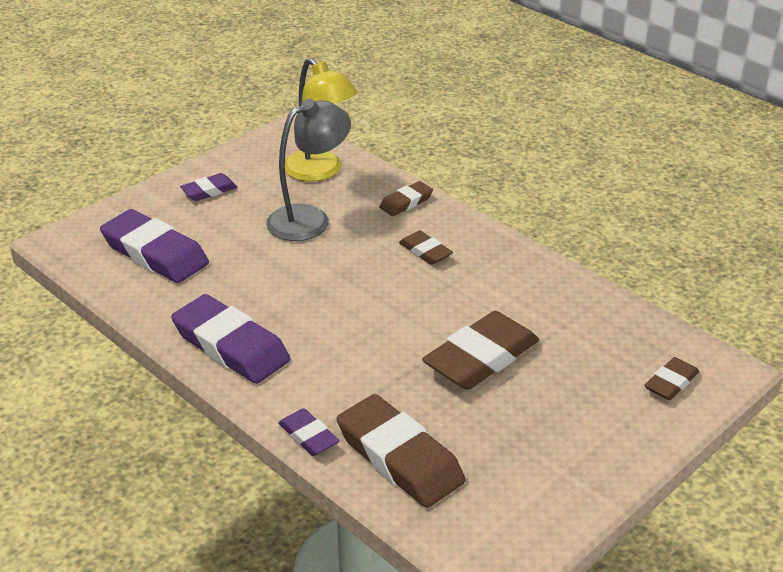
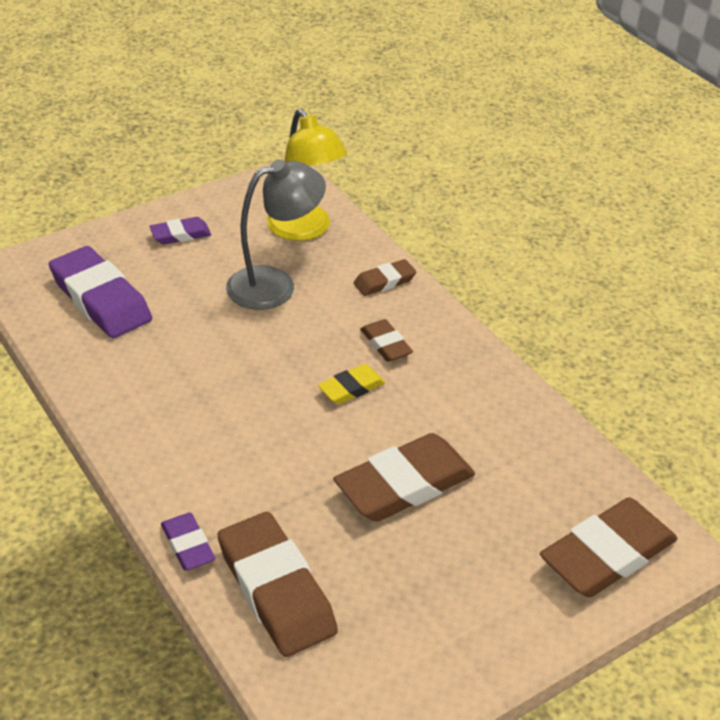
camera: 10 degrees right, 5 degrees up
(231, 346) = (142, 422): purple eraser -> none
(407, 290) = (351, 388): none -> yellow eraser
(671, 383) = (607, 554): brown eraser -> brown eraser, size x1.94

